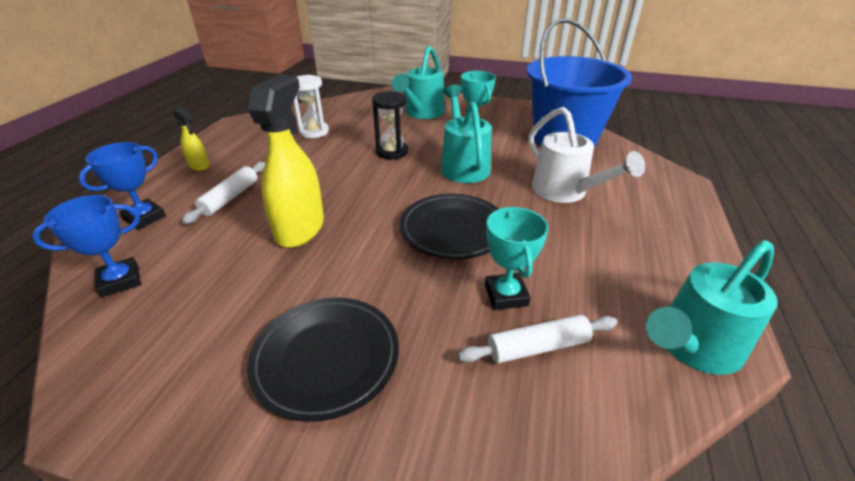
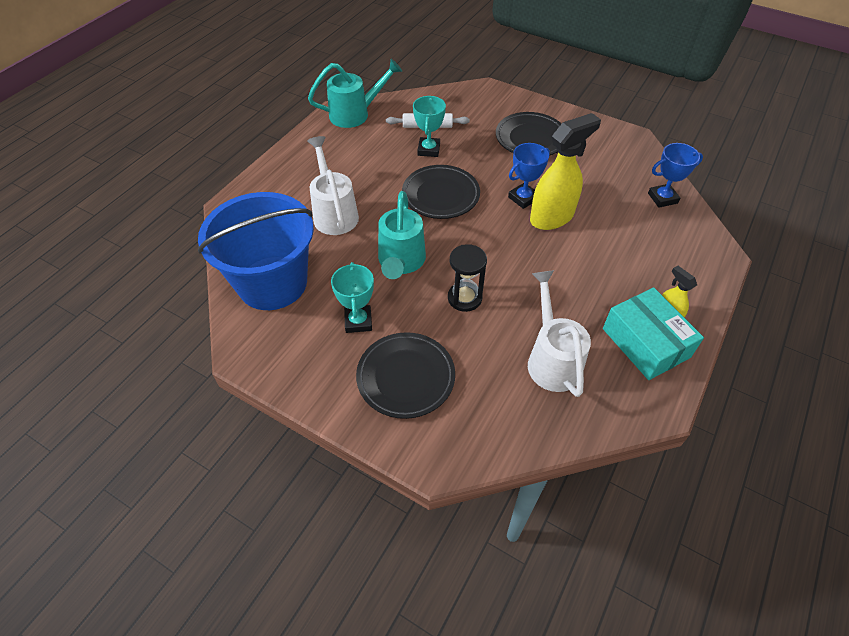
camera: 165 degrees left, 15 degrees up
(144, 218) = (680, 251): blue trophy -> blue trophy (523, 198)
(230, 148) = (645, 343): none -> turquoise box
(230, 198) = (617, 261): white rolling pin -> none
(300, 228) = (552, 217): yellow spray bottle -> yellow spray bottle turned 150 degrees counterclockwise
(314, 132) = (552, 359): white hourglass -> white watering can
(422, 113) = (405, 377): turquoise watering can -> black plate

